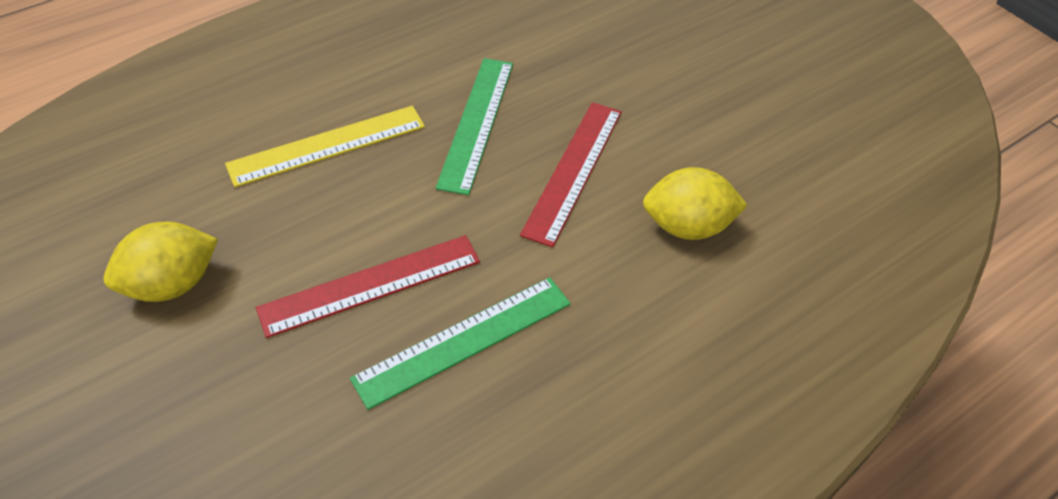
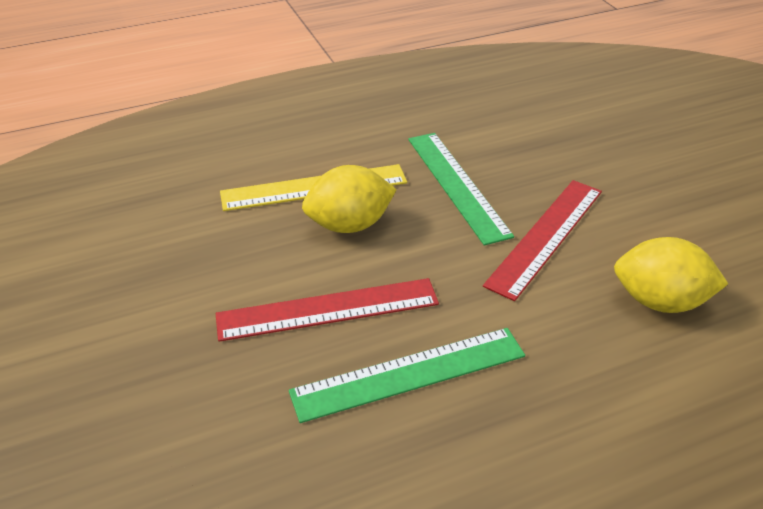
camera: 15 degrees right, 10 degrees down
(172, 284) = (146, 282): yellow lemon -> yellow lemon (349, 225)
(476, 123) = (456, 185): green ruler -> green ruler turned 45 degrees counterclockwise

